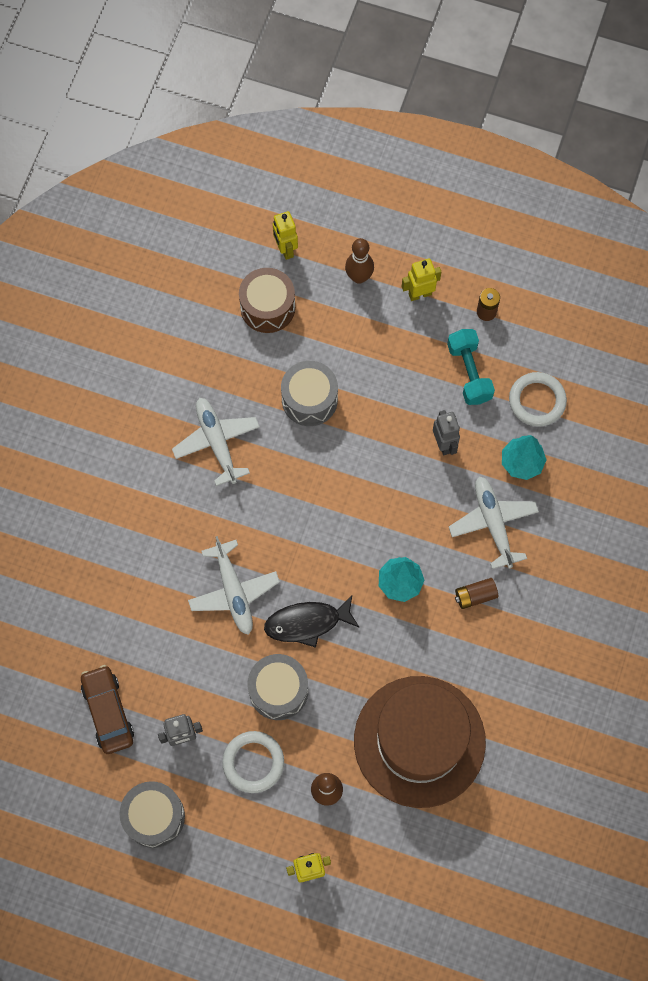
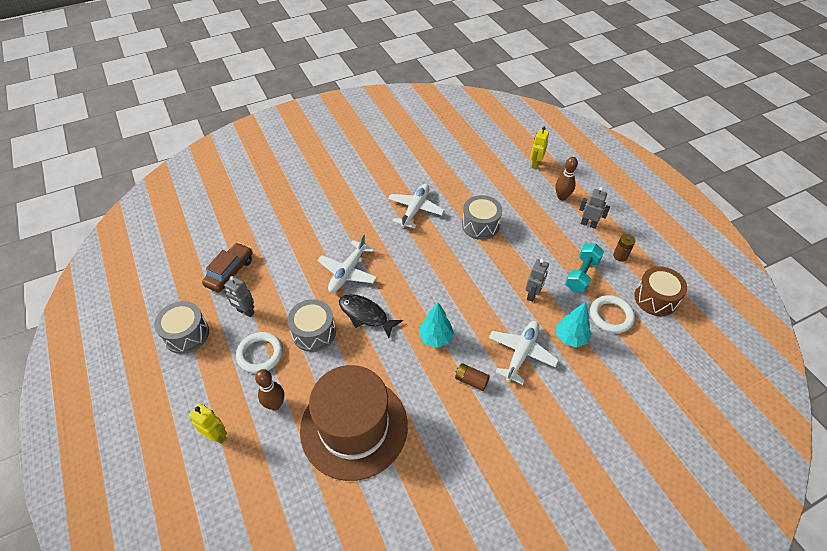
camera: 45 degrees right, 20 degrees down
(267, 307) = (501, 178): brown drum -> brown drum (655, 299)
(420, 294) = (588, 224): yellow robot -> grey robot

